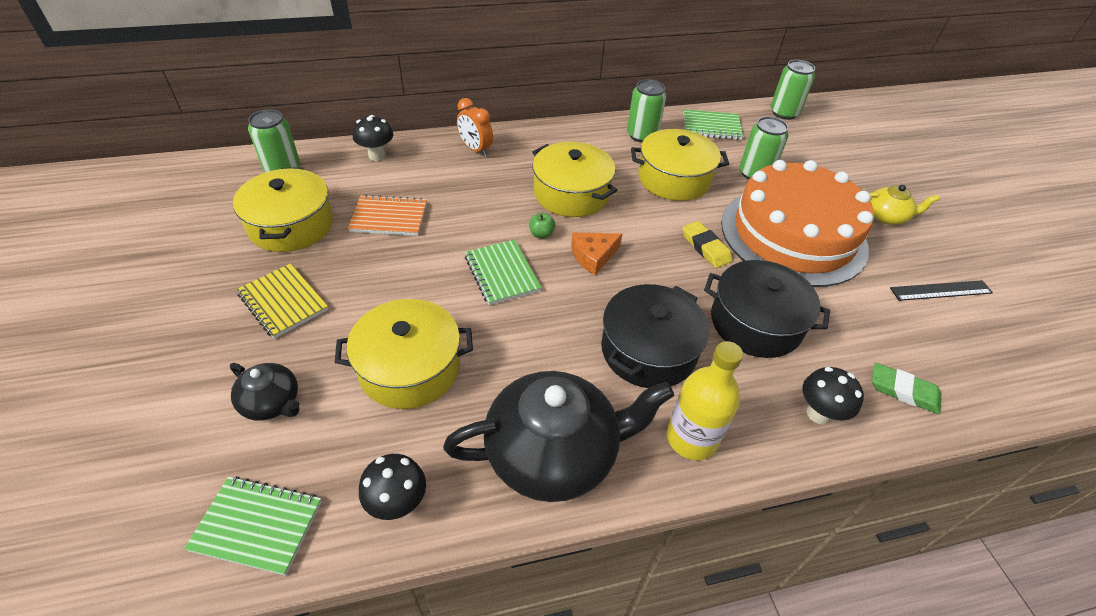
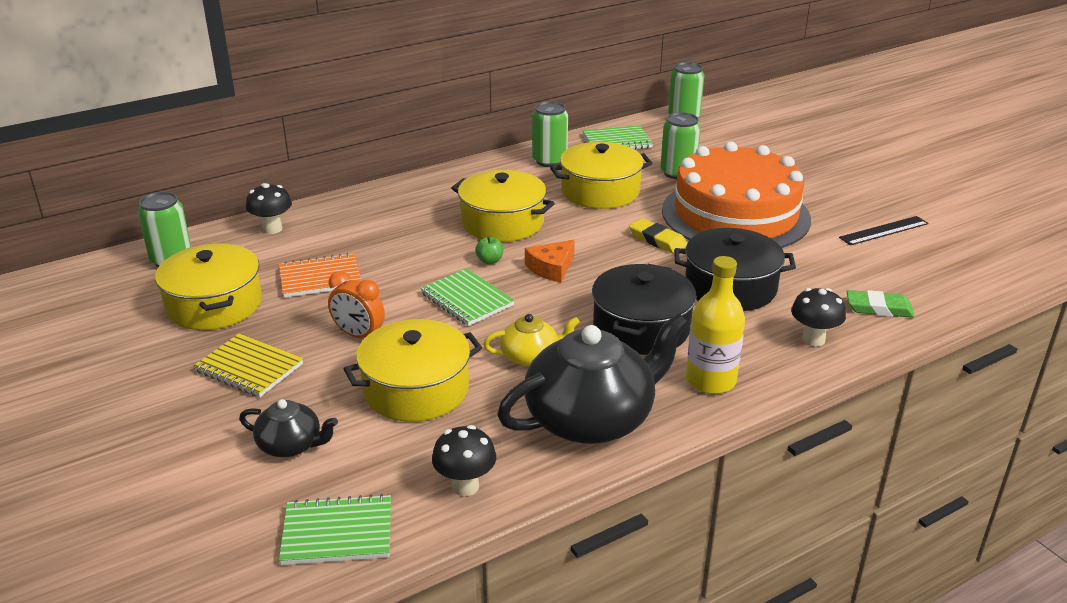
camera: 15 degrees left, 15 degrees down
(475, 149) = (379, 204): orange clock -> orange clock (359, 335)
(886, 216) = (815, 184): yellow teapot -> yellow teapot (531, 356)

